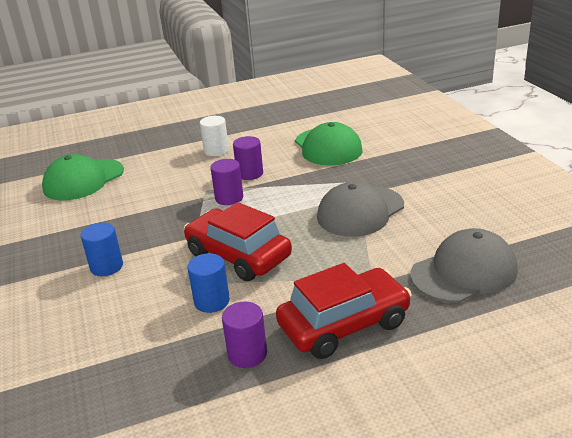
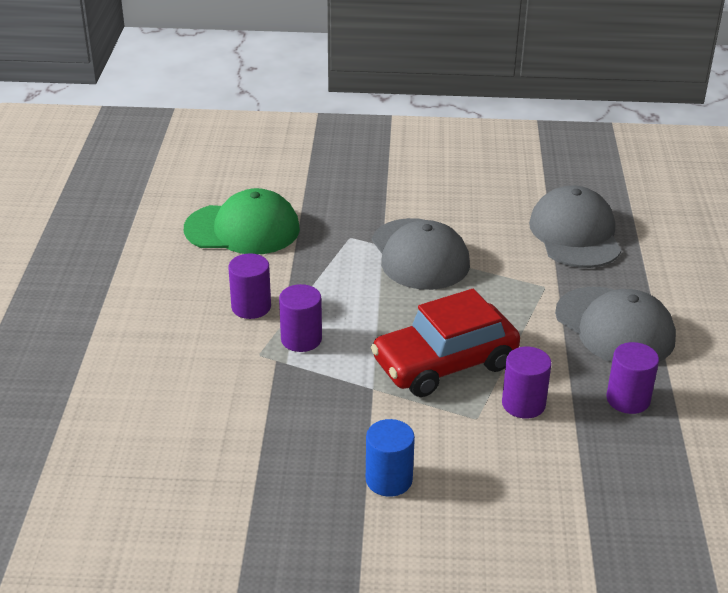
camera: 70 degrees left, 5 degrees up
(83, 180) = (102, 471): green cap -> none
(212, 301) = (523, 404): blue cylinder -> purple cylinder
(216, 150) = (149, 319): white cylinder -> none
(344, 324) = (615, 327): red car -> grey cap

